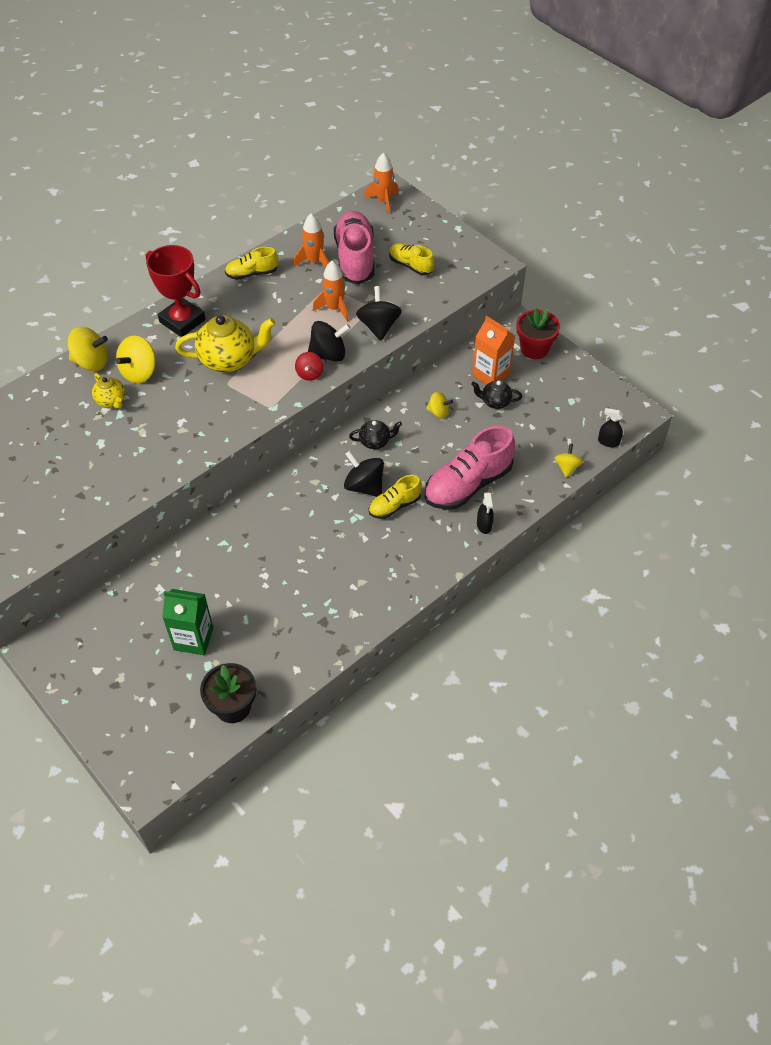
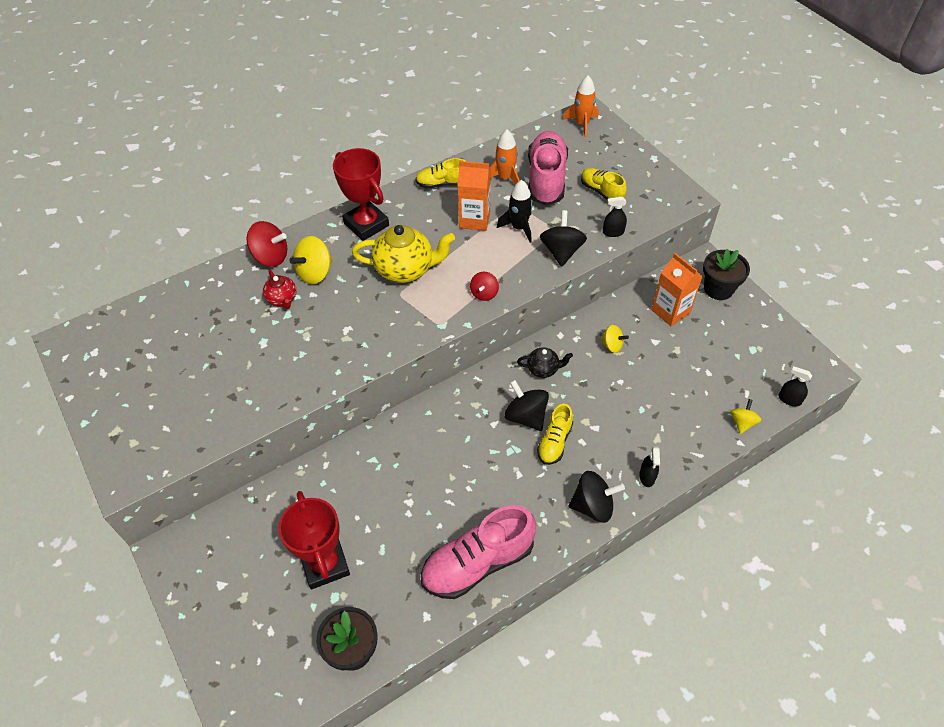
camera: 10 degrees right, 0 degrees up
(91, 362) = (271, 257): yellow spinning top -> red spinning top
(111, 401) = (282, 299): yellow teapot -> red teapot
(193, 639) = (325, 564): green carton -> red trophy
(289, 305) = (474, 219): none -> orange carton
(328, 354) = (506, 275): black spinning top -> black spinning top (593, 506)
(334, 308) = (519, 228): orange rocket -> black rocket
(394, 506) = (554, 442): yellow shoe -> yellow shoe turned 45 degrees counterclockwise
(426, 303) = (613, 232): none -> black spray bottle
(468, 484) = (634, 428): pink shoe -> pink shoe (478, 563)
(495, 402) = (672, 341): black teapot -> none
(534, 349) = (718, 289): red flower pot -> black flower pot

